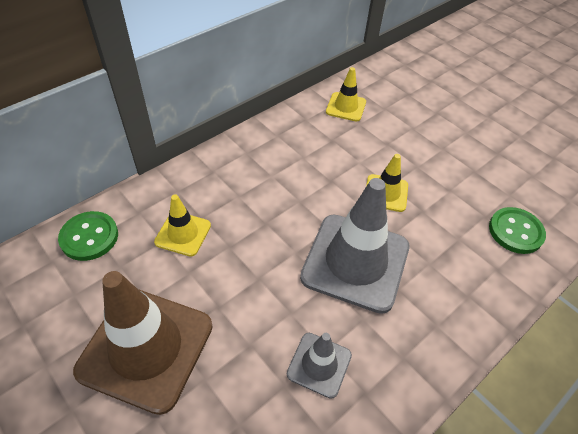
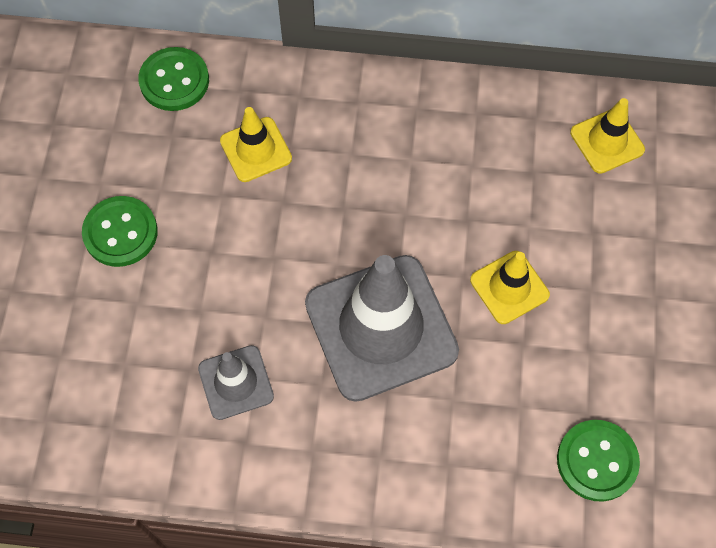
camera: 50 degrees right, 15 degrees up
(146, 348) = (120, 233): brown traffic cone -> green button

